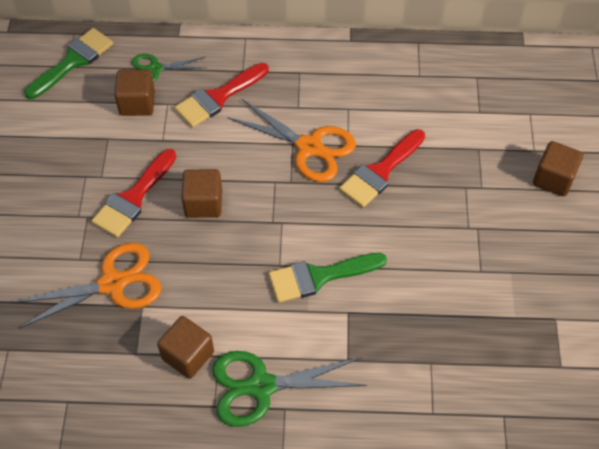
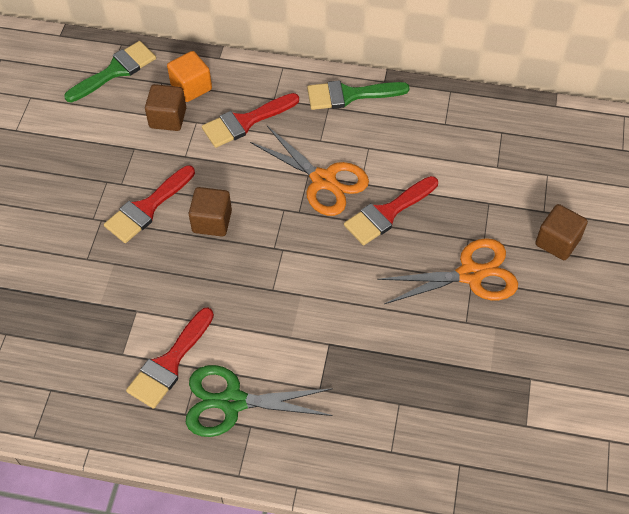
camera: 10 degrees right, 0 degrees up
(112, 283) = (112, 286): orange scissors -> orange scissors (470, 274)
(155, 69) = (191, 87): green scissors -> orange cube
(188, 355) = (169, 363): brown cube -> red brush
(319, 277) = (308, 306): green brush -> green brush (350, 95)

